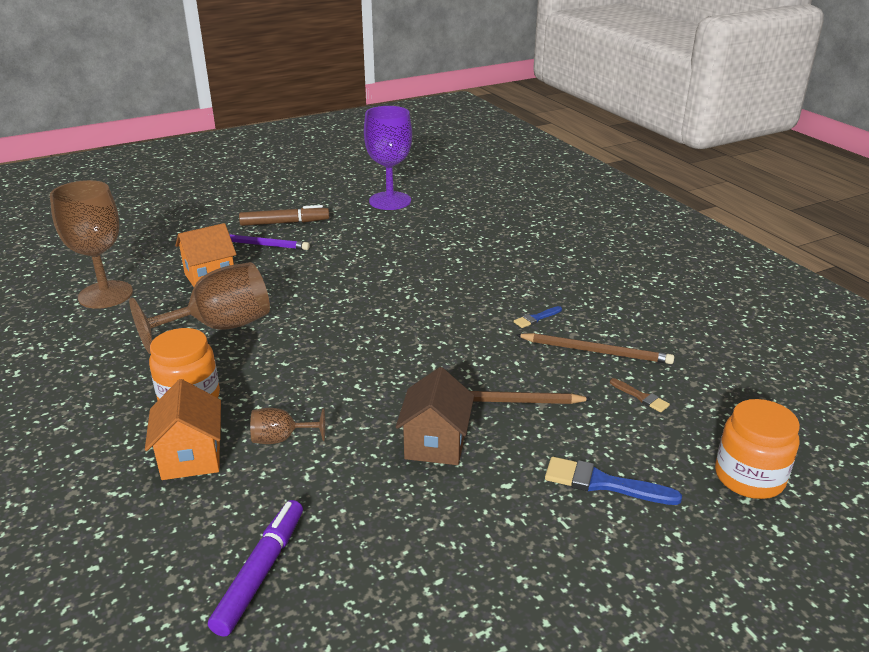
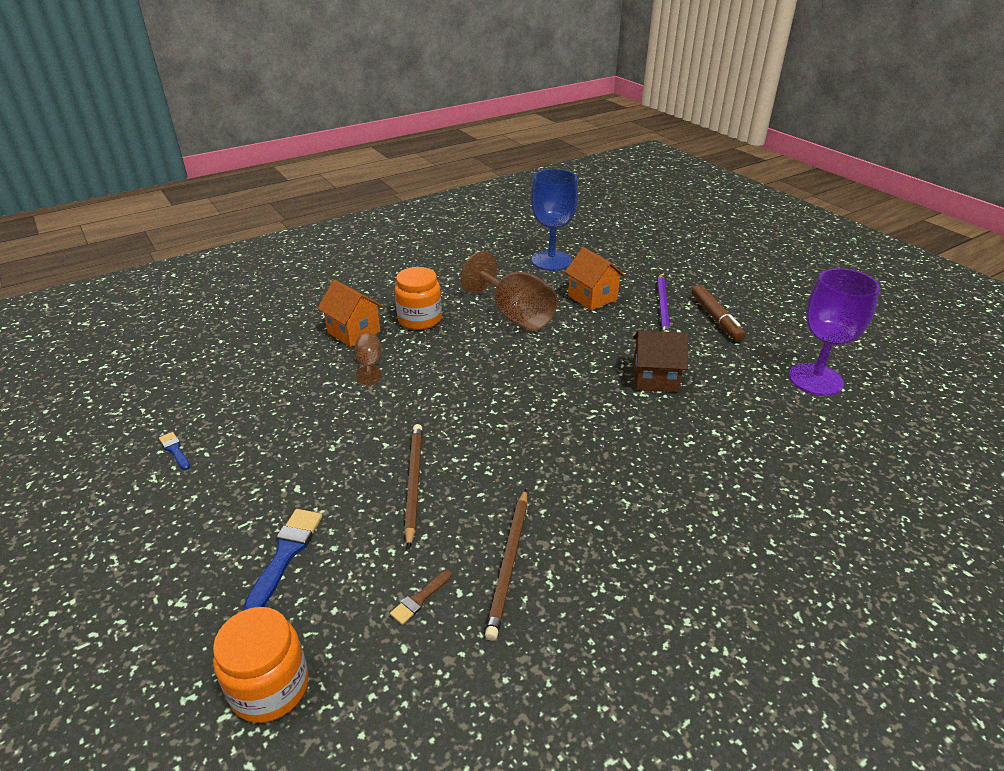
camera: 85 degrees right, 5 degrees up
(105, 295) = (551, 261): brown goblet -> blue goblet
(191, 457) = (354, 332): orange house -> orange house turned 60 degrees clockwise
(261, 572) = (240, 376): purple marker -> none
(435, 444) = (355, 443): brown house -> brown house (655, 379)
(536, 318) = (572, 510): blue brush -> blue brush (175, 450)

